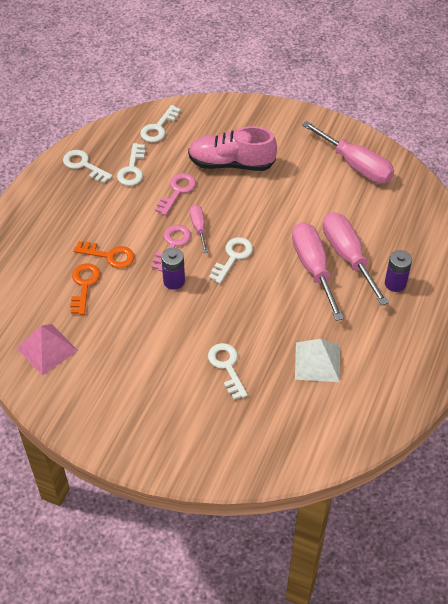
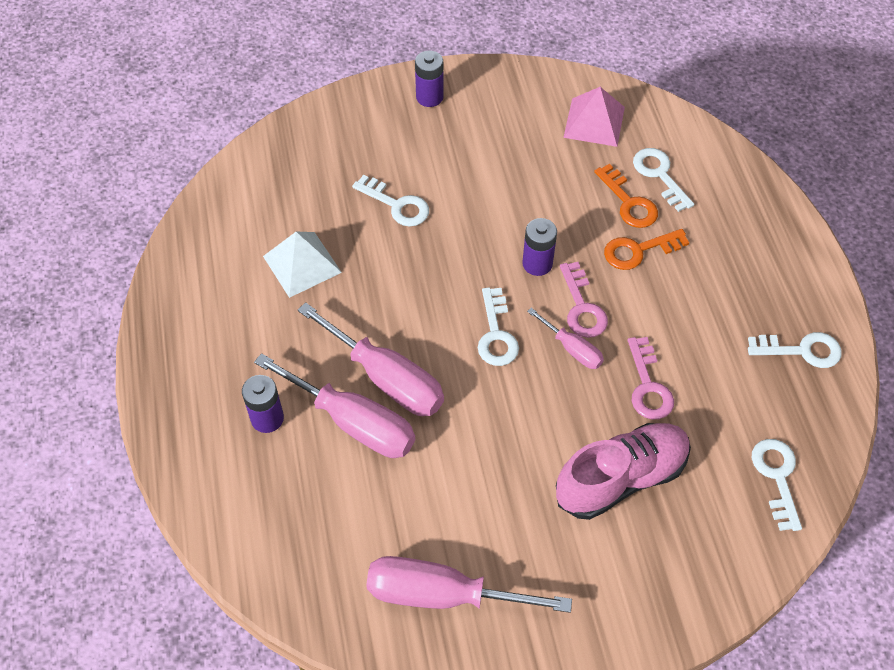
camera: 145 degrees right, 5 degrees up
(132, 169) = (738, 383): white key -> white key (659, 175)
(136, 437) = (429, 97): none -> purple battery

